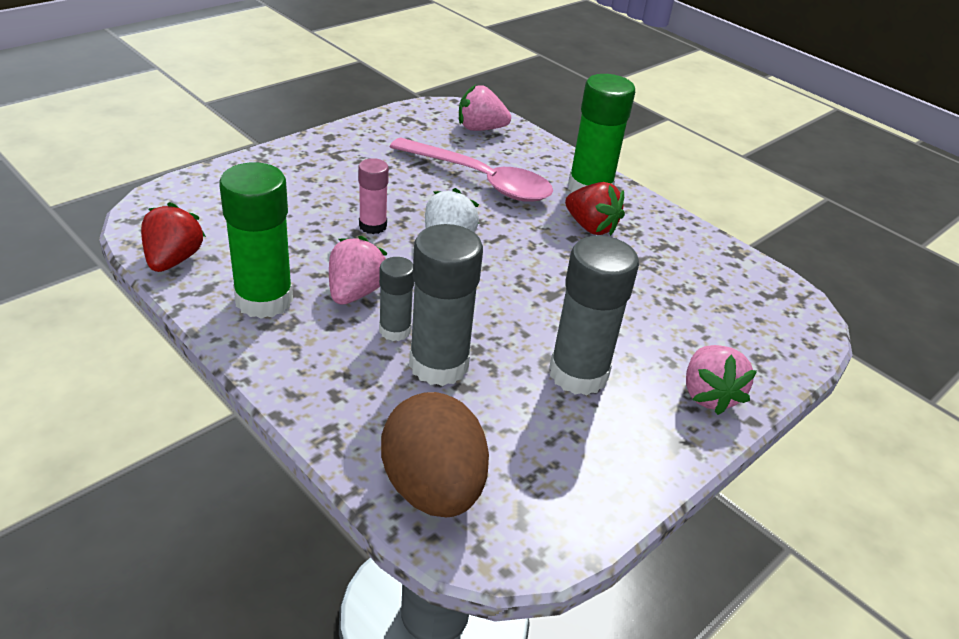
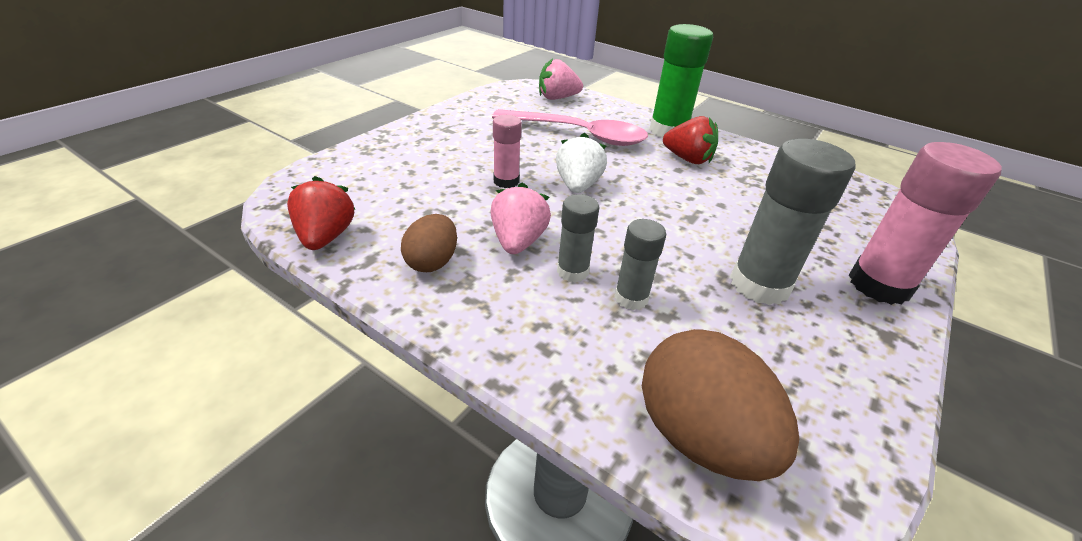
camera: 10 degrees left, 0 degrees up
(264, 300) = (432, 262): green glue stick -> brown egg
(439, 364) = (631, 298): grey glue stick -> grey glue stick, size x0.56
(708, 395) = (879, 285): pink strawberry -> pink glue stick

